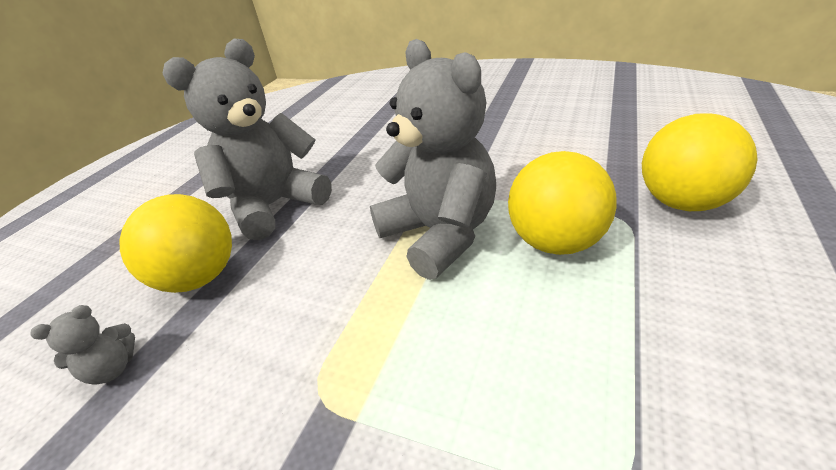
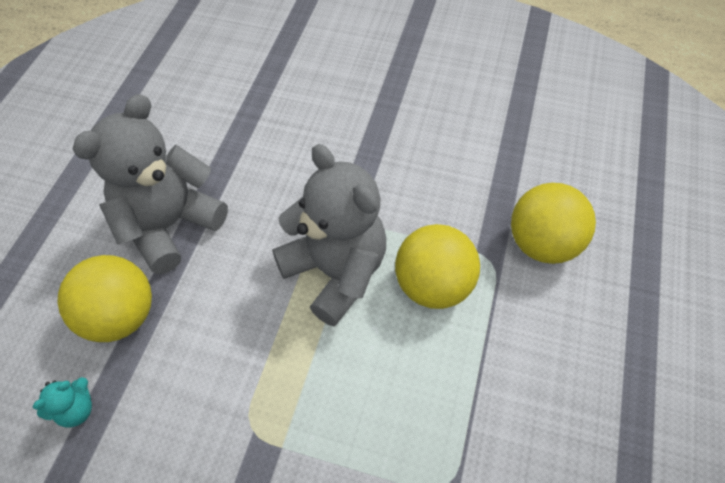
camera: 10 degrees left, 20 degrees up
(112, 369) = (76, 409): grey teddy bear -> turquoise teddy bear

